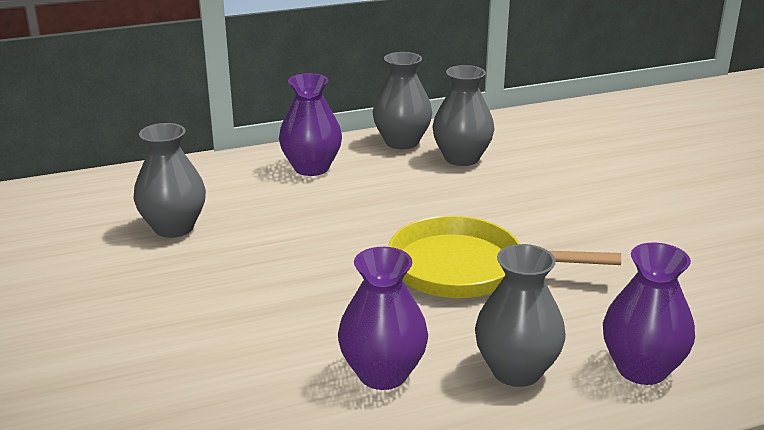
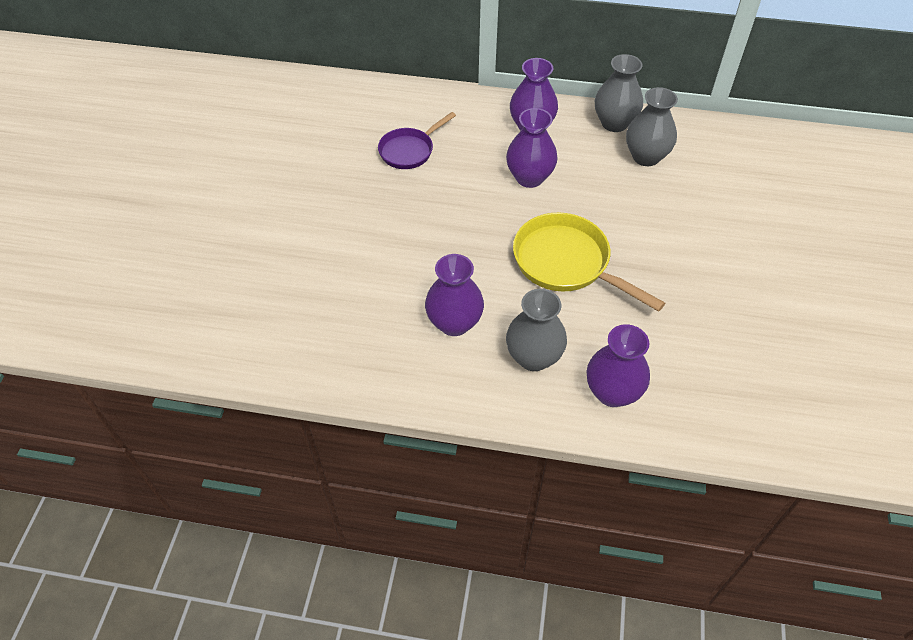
camera: 30 degrees right, 25 degrees up
(174, 227) = (409, 151): grey vase -> purple pan
(349, 209) = (529, 177): none -> purple vase

